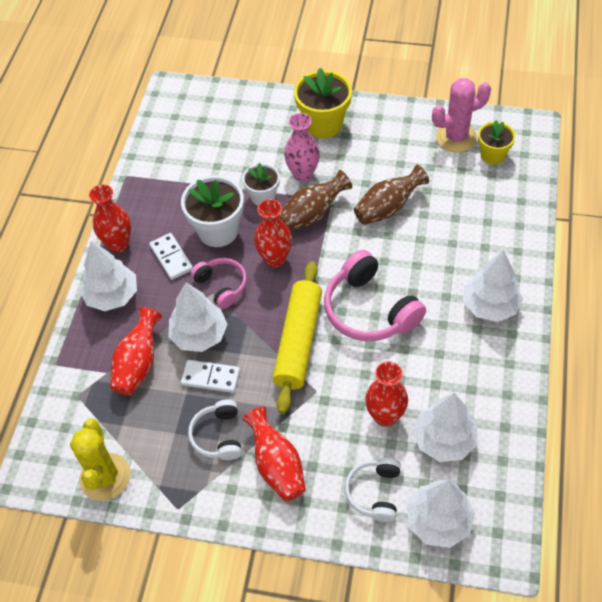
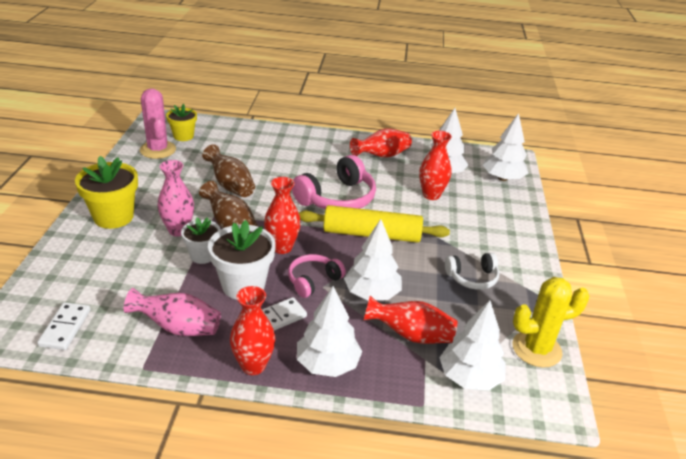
camera: 100 degrees left, 20 degrees down
(168, 191) = (178, 327): none -> pink vase
(211, 378) = (417, 284): white domino -> white domino (65, 328)
(277, 465) = (488, 245): red vase -> red vase (382, 156)
(374, 492) = (492, 202): white headphones -> none
(490, 305) = (330, 148): white tree -> white tree (469, 377)

